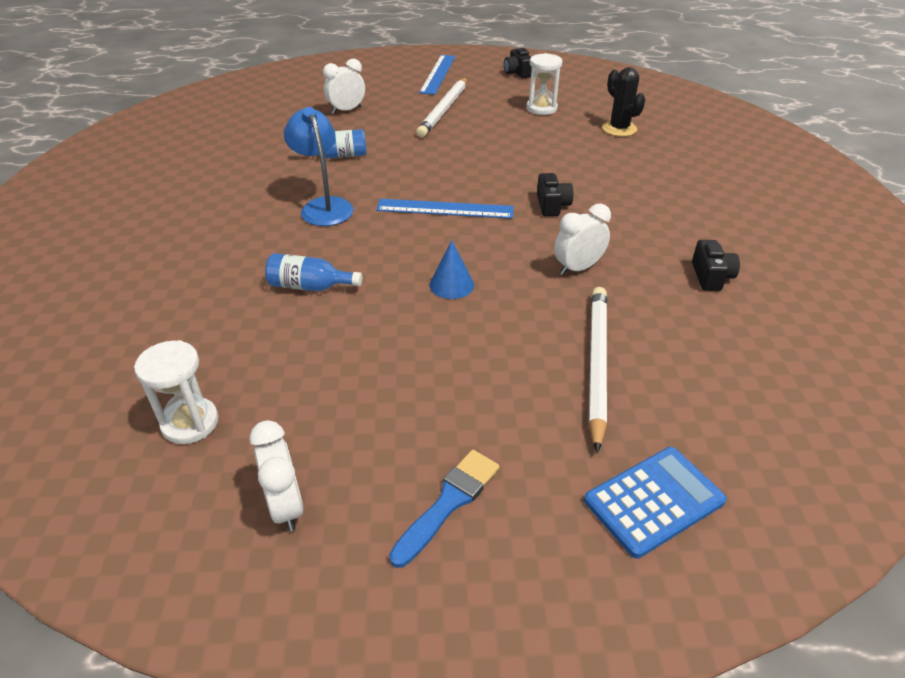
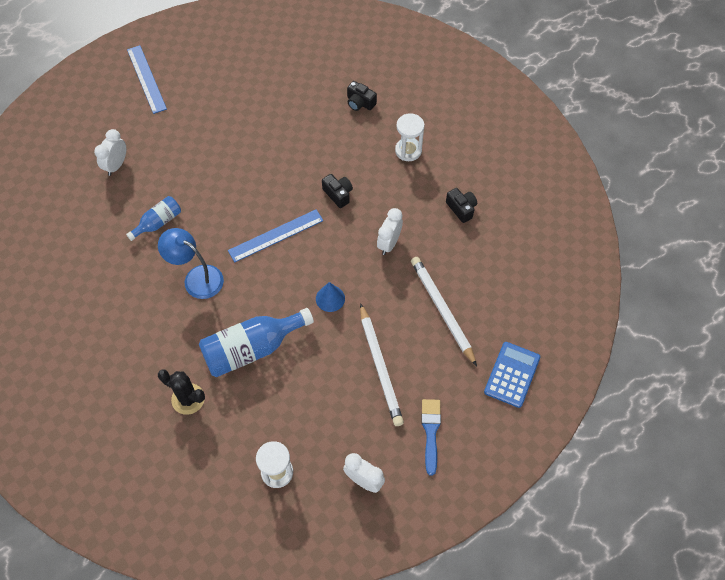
camera: 35 degrees left, 20 degrees up
(310, 286) = (252, 349): blue bottle -> blue bottle, size x1.81
(444, 110) = (190, 126): white pencil -> white pencil (380, 367)
(518, 73) = (208, 46): black camera -> black camera (360, 103)
(541, 108) = (259, 87): white hourglass -> white hourglass (408, 150)
(619, 129) = (328, 85): black cactus -> black cactus (188, 399)

